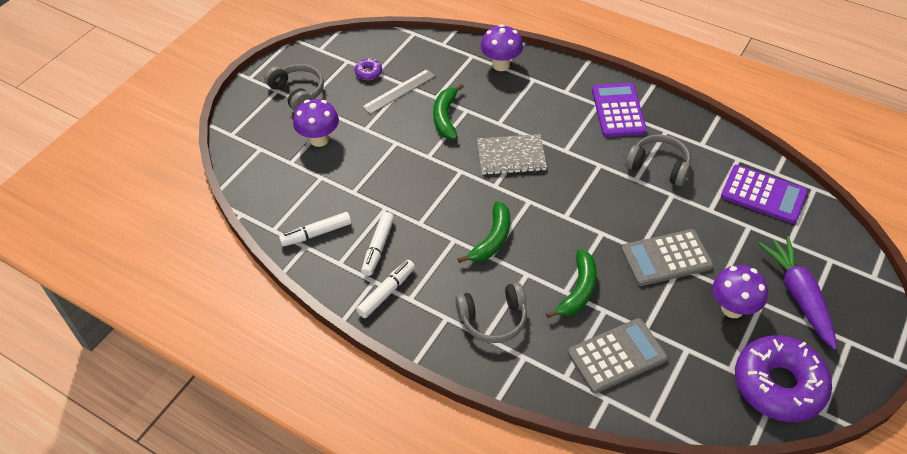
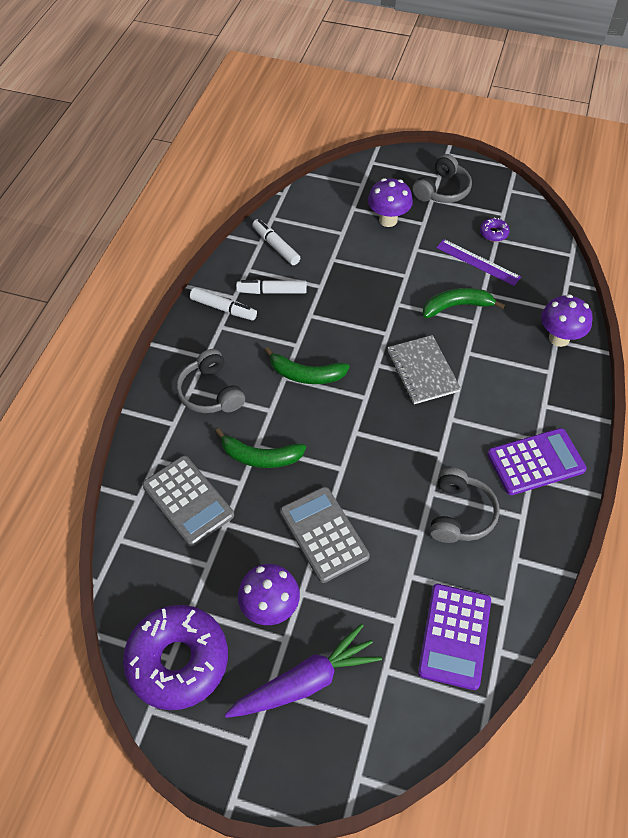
camera: 75 degrees right, 5 degrees up
(399, 91) = (478, 262): grey ruler -> purple ruler

